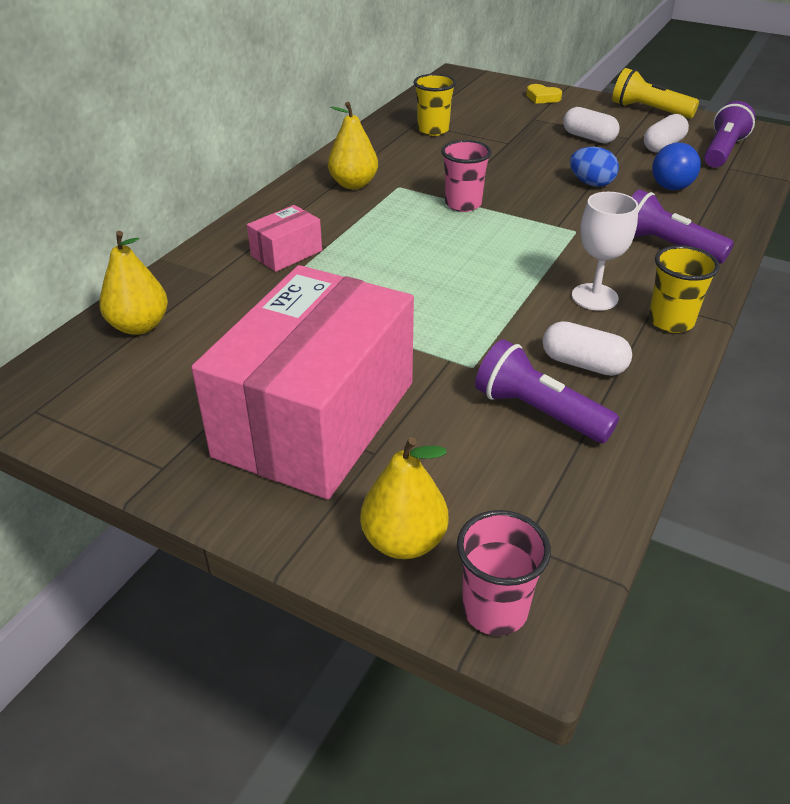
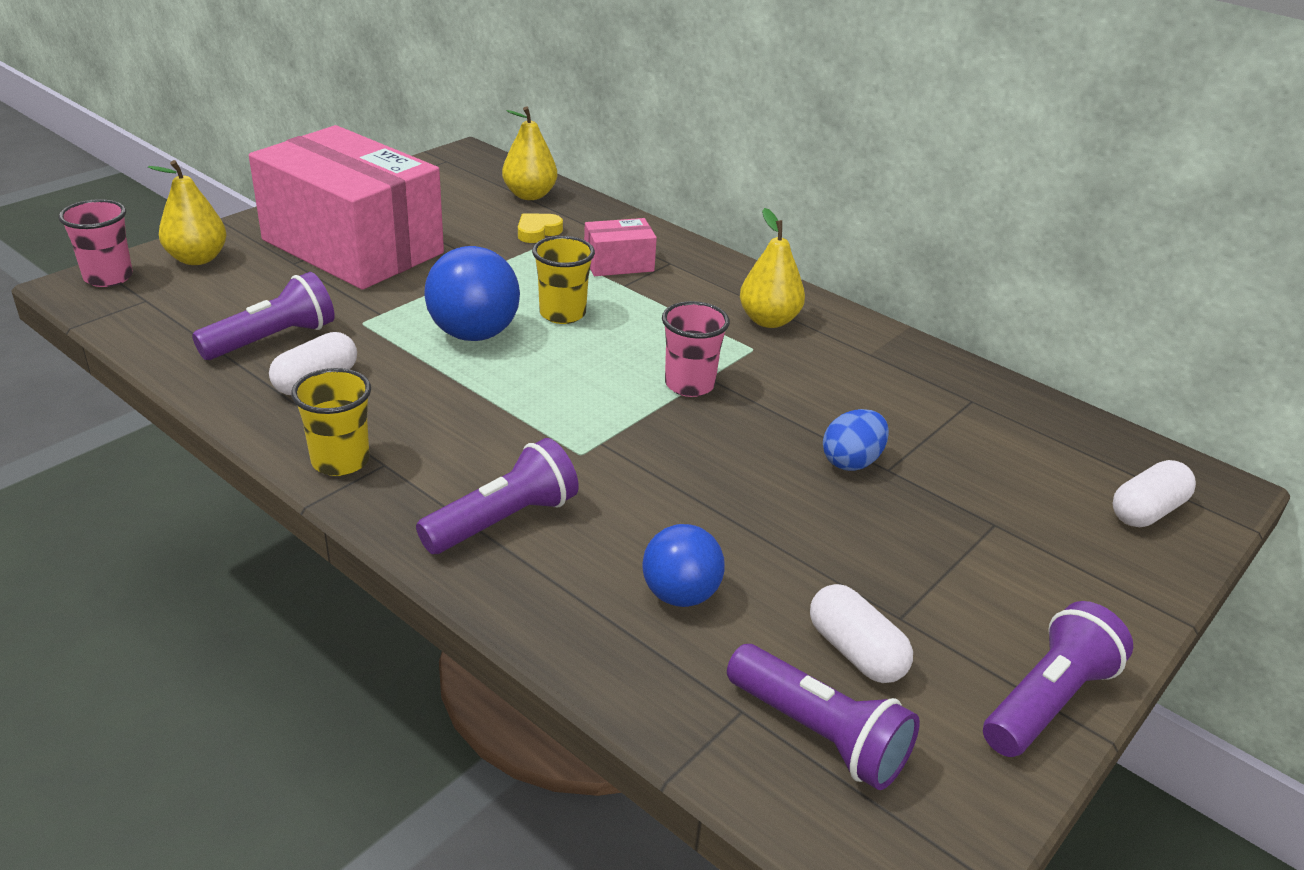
camera: 100 degrees right, 5 degrees down
(286, 253) = (618, 263): pink box -> pink box turned 75 degrees counterclockwise
(433, 130) = (941, 409): yellow cup -> yellow cup (562, 314)
(453, 302) = (474, 334): none -> blue ball
(542, 98) = (1105, 563): yellow heart -> yellow heart (537, 232)
(588, 138) = (902, 564): white capsule -> white capsule (1146, 511)
(591, 183) = (719, 511): blue egg -> blue egg (851, 462)
(594, 297) = (424, 423): white goblet -> none
(648, 110) = (1048, 701): yellow flashlight -> purple flashlight

